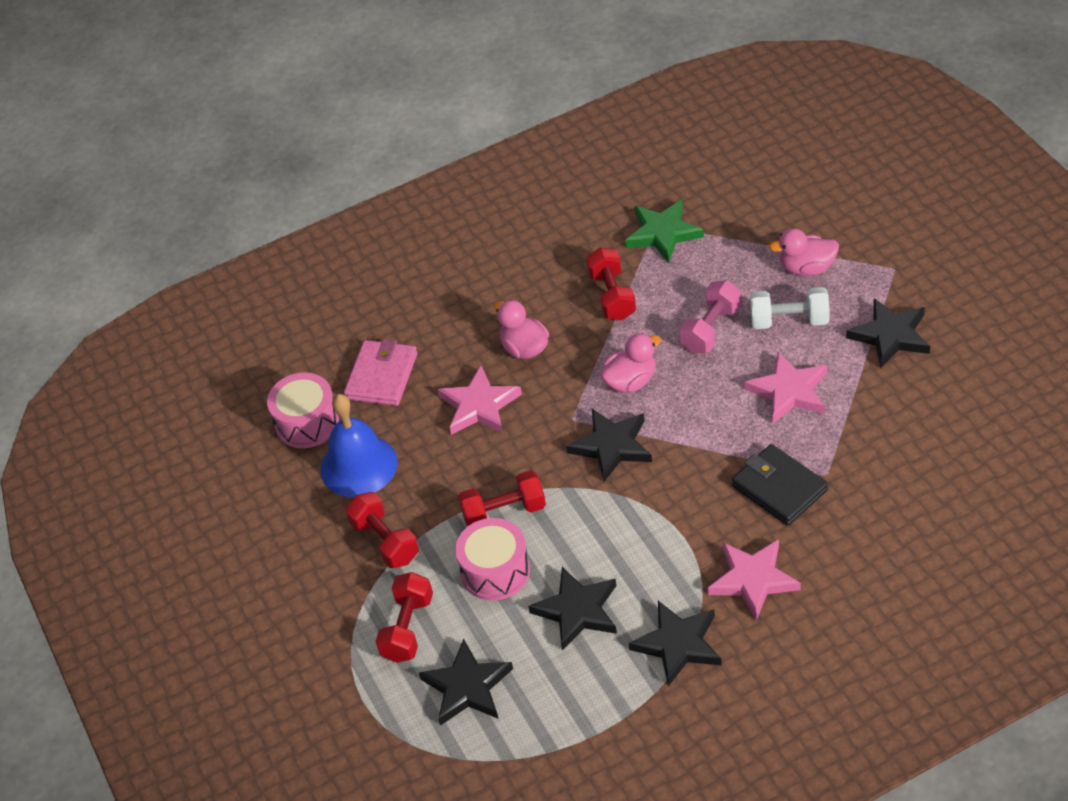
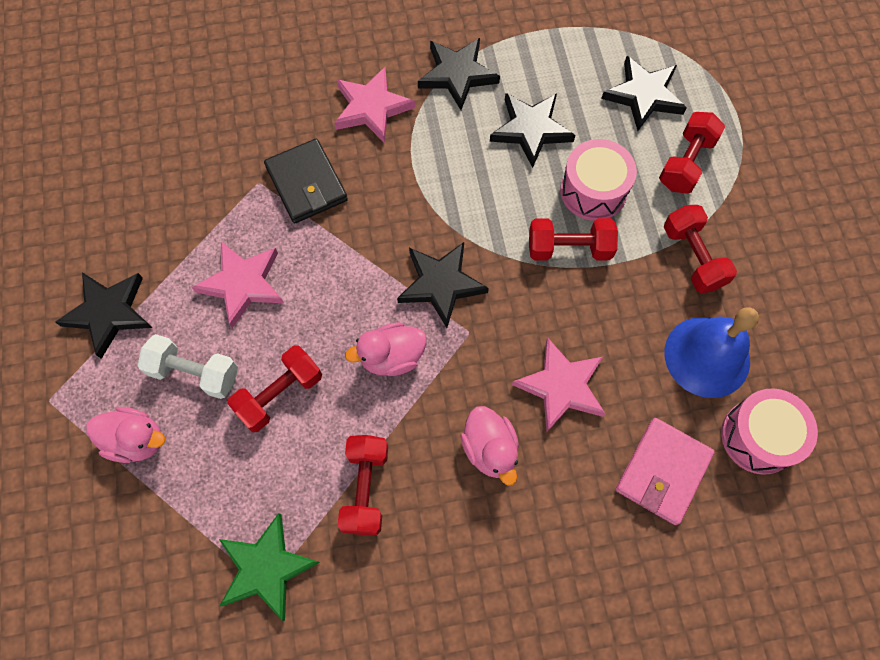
camera: 170 degrees left, 20 degrees up
(711, 329) = (280, 394): pink dumbbell -> red dumbbell

